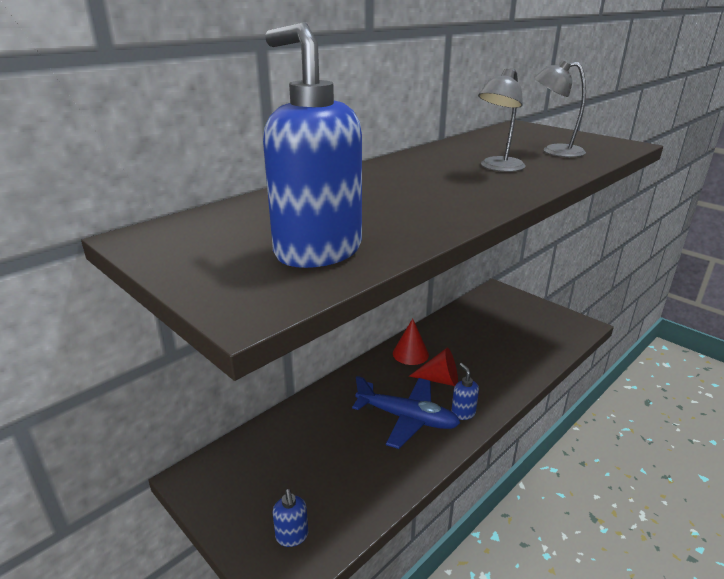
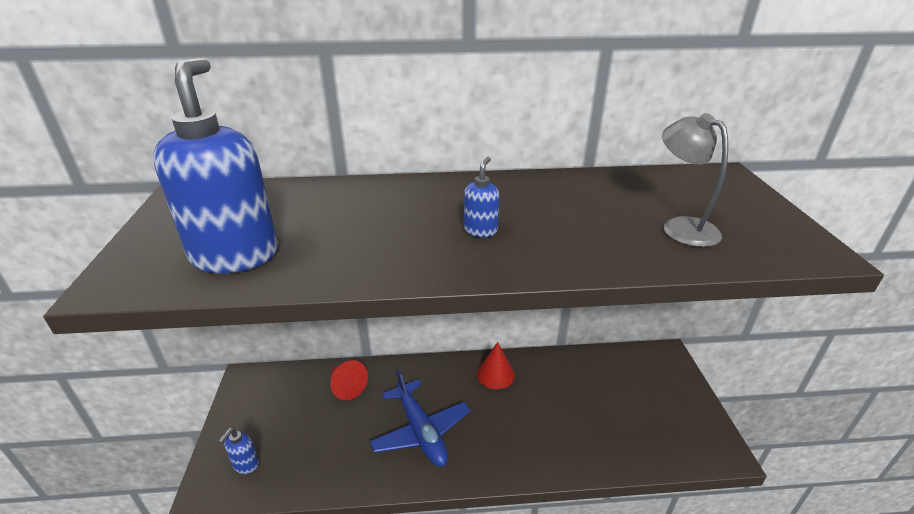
camera: 40 degrees right, 5 degrees up
(439, 379) = (490, 414): red cone -> red cone (346, 386)
(463, 413) = (470, 459): blue soap dispenser -> blue soap dispenser (480, 230)
(498, 168) = (561, 226): grey lamp -> none

